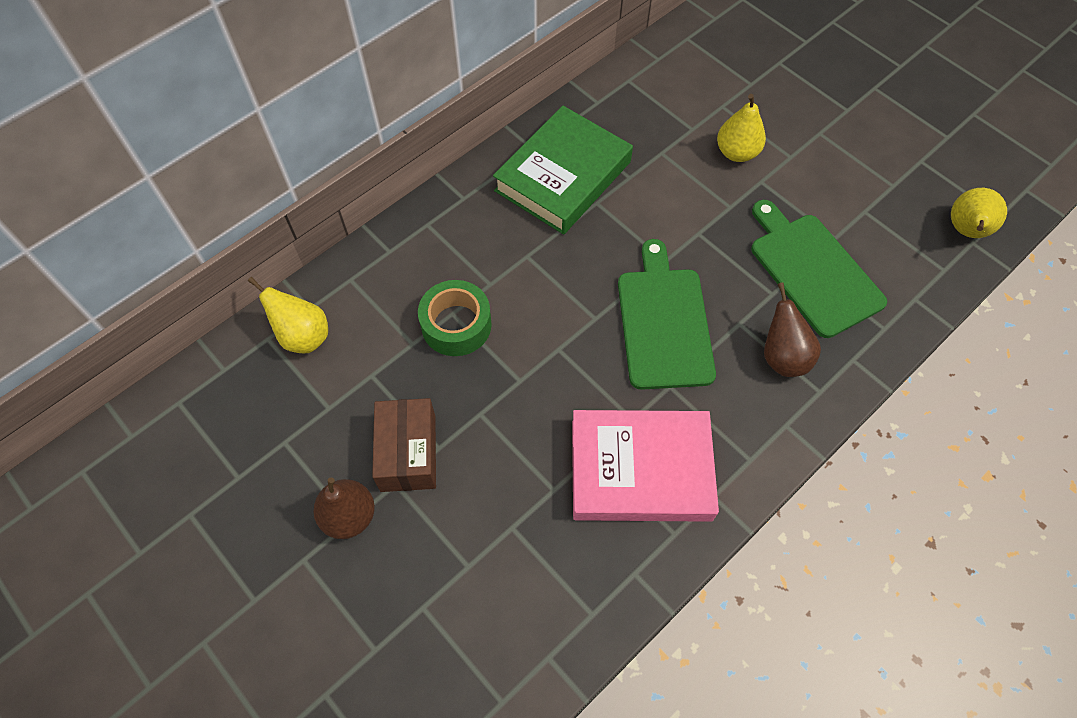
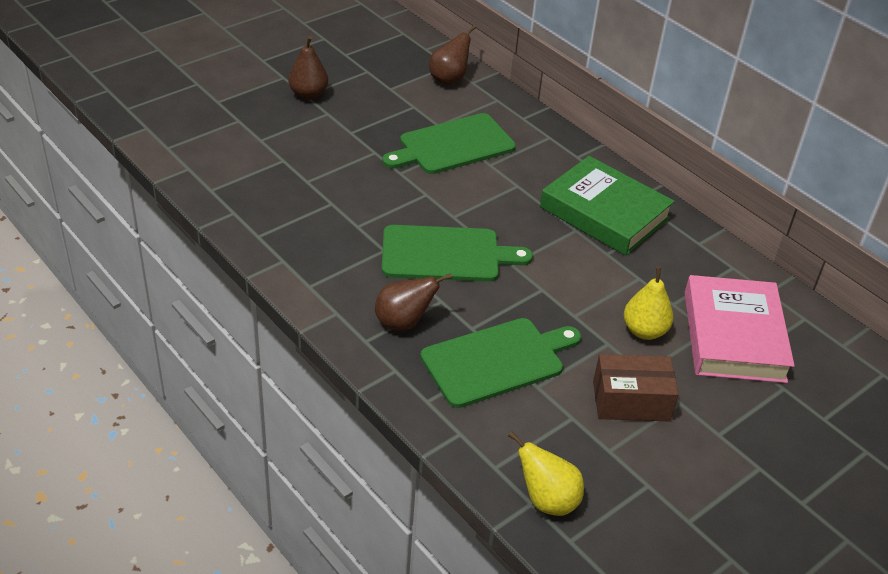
camera: 90 degrees right, 20 degrees down
(303, 336) = (449, 79): yellow pear -> brown pear
(408, 453) = (349, 119): brown box -> brown box (631, 401)
(456, 325) = (453, 145): green tape -> green cutting board
(640, 470) = (313, 225): pink book -> pink book (733, 336)

